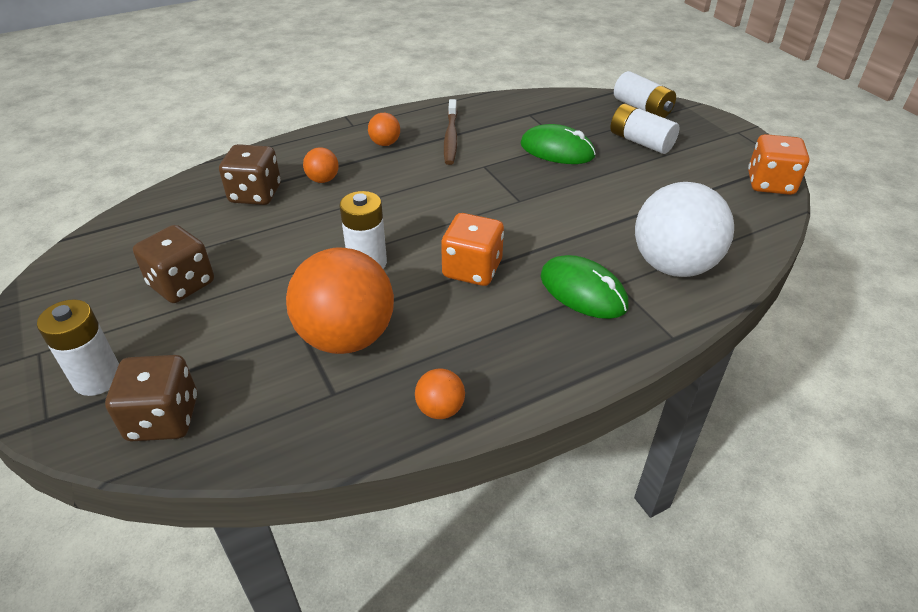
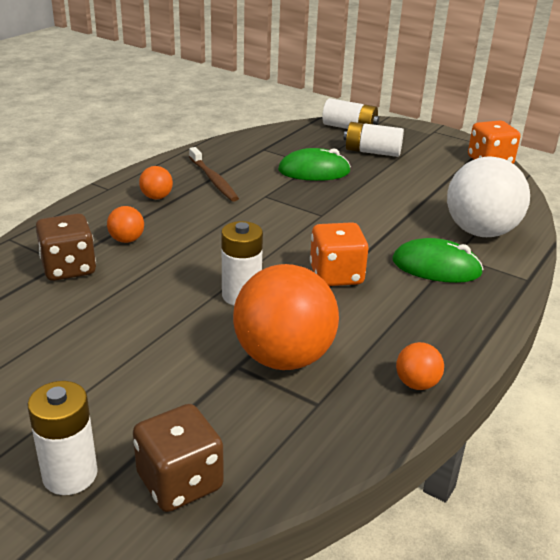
camera: 30 degrees left, 10 degrees down
(182, 284) = (73, 365): brown dice -> none

